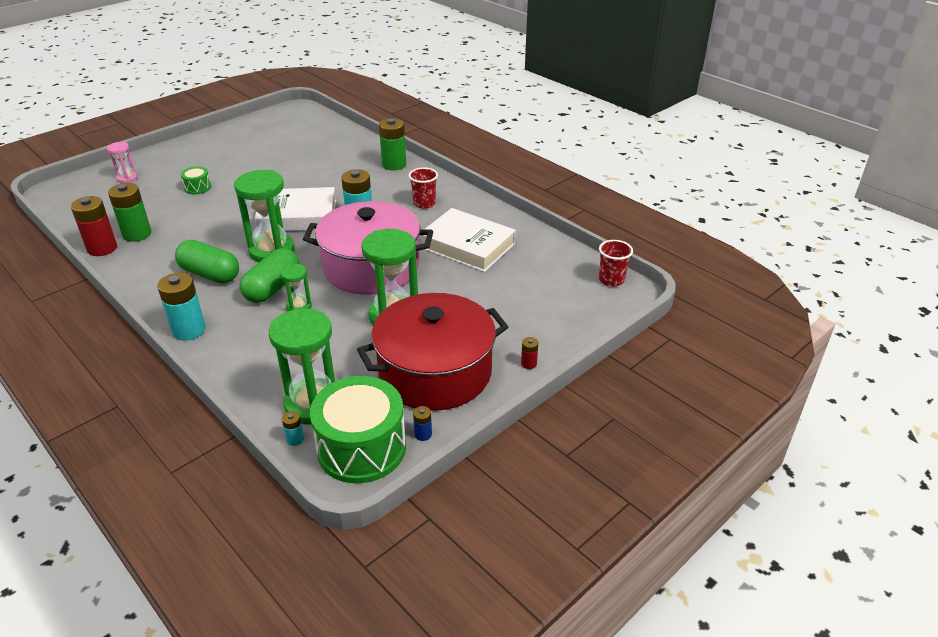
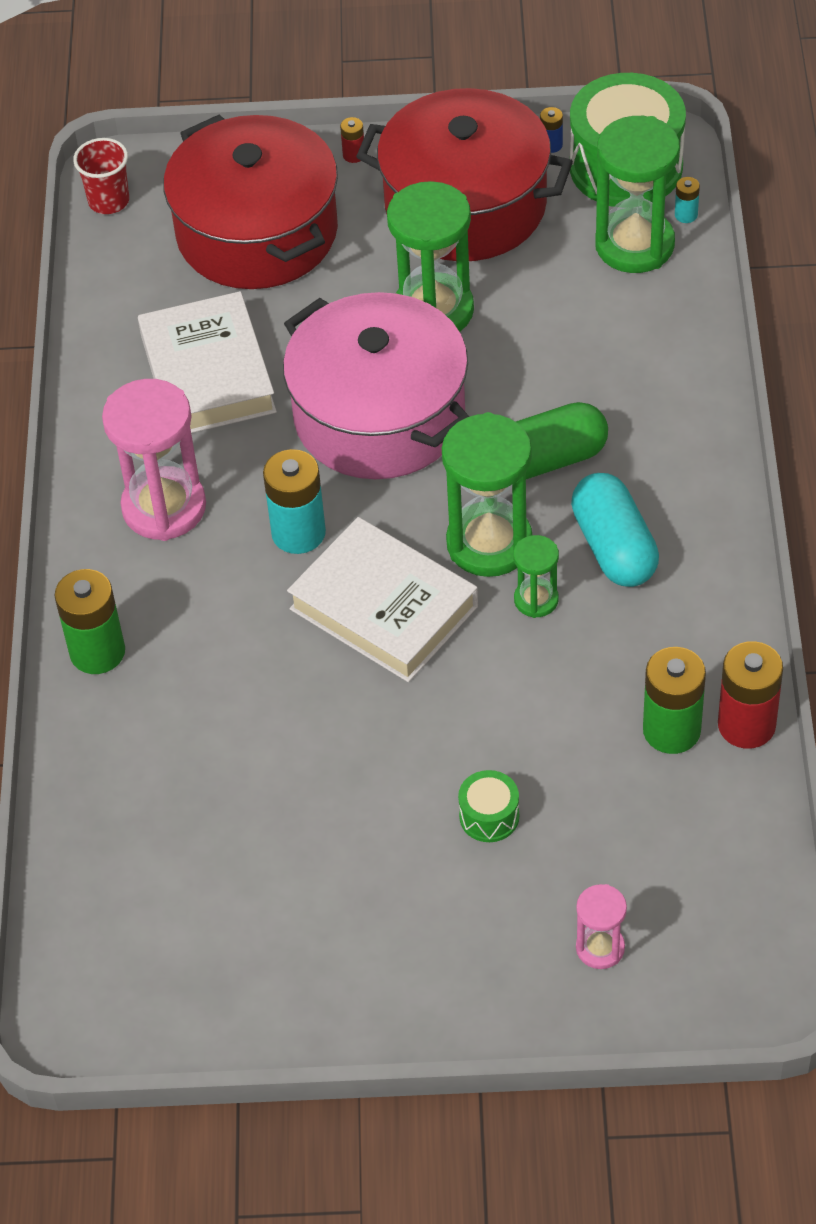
camera: 135 degrees left, 15 degrees up
(189, 330) = (709, 448): turquoise battery -> none
(210, 274) = (614, 547): green capsule -> turquoise capsule
(299, 307) = (538, 402): green hourglass -> green hourglass (536, 600)
(424, 203) = (164, 507): red cup -> pink hourglass
(524, 303) = (257, 232): none -> red pot

